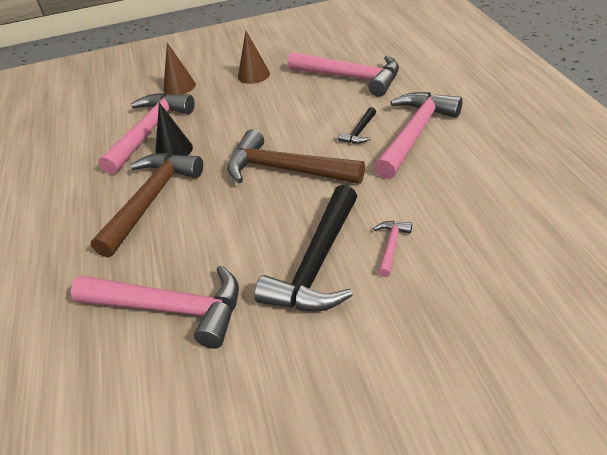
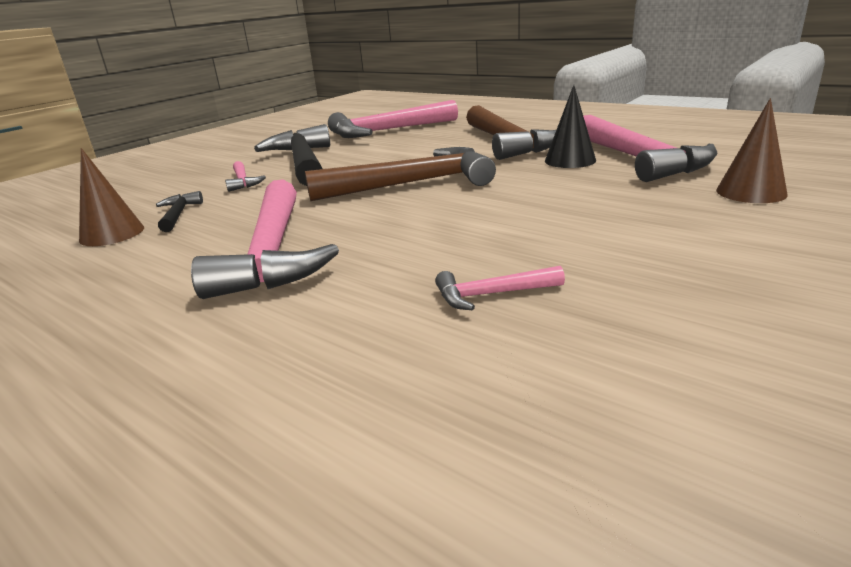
camera: 140 degrees right, 15 degrees down
(253, 75) = (687, 239): brown cone -> brown cone (112, 234)
(350, 78) = (492, 294): pink hammer -> pink hammer, size x0.44
(359, 132) = (364, 232): black hammer -> black hammer (178, 214)

